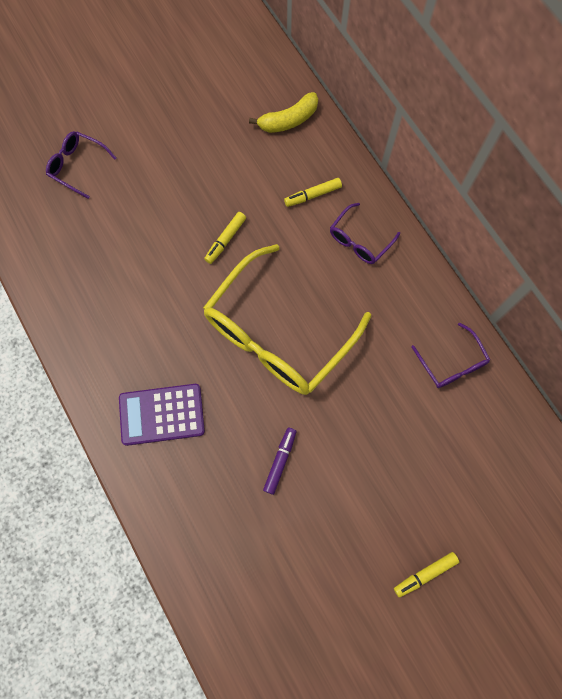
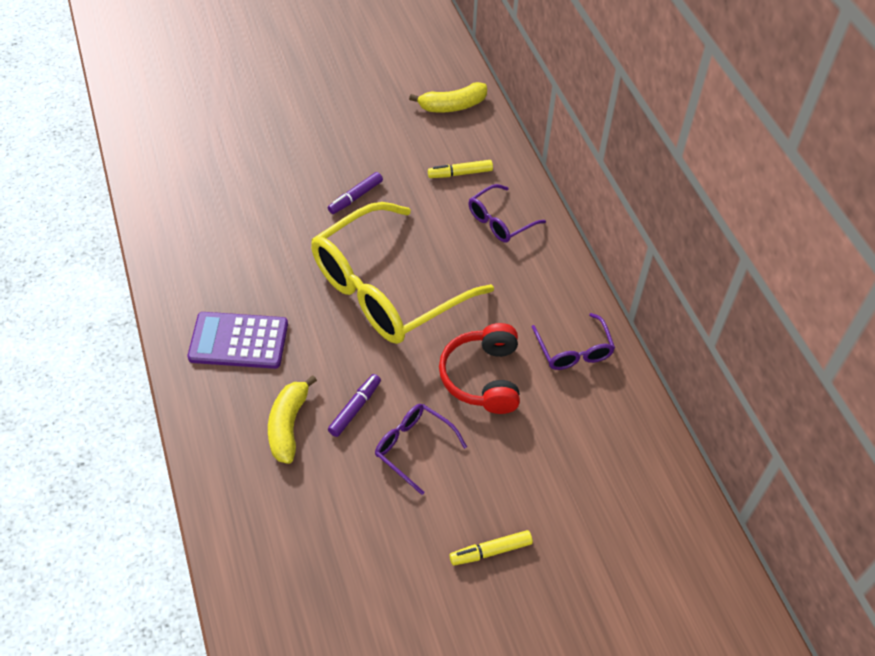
camera: 10 degrees right, 20 degrees down
(77, 166) = (221, 110): purple glasses -> purple glasses (413, 447)
(225, 240) = (355, 197): yellow marker -> purple marker
(227, 490) = (288, 425): none -> yellow banana
(381, 406) = (483, 377): none -> red headphones

